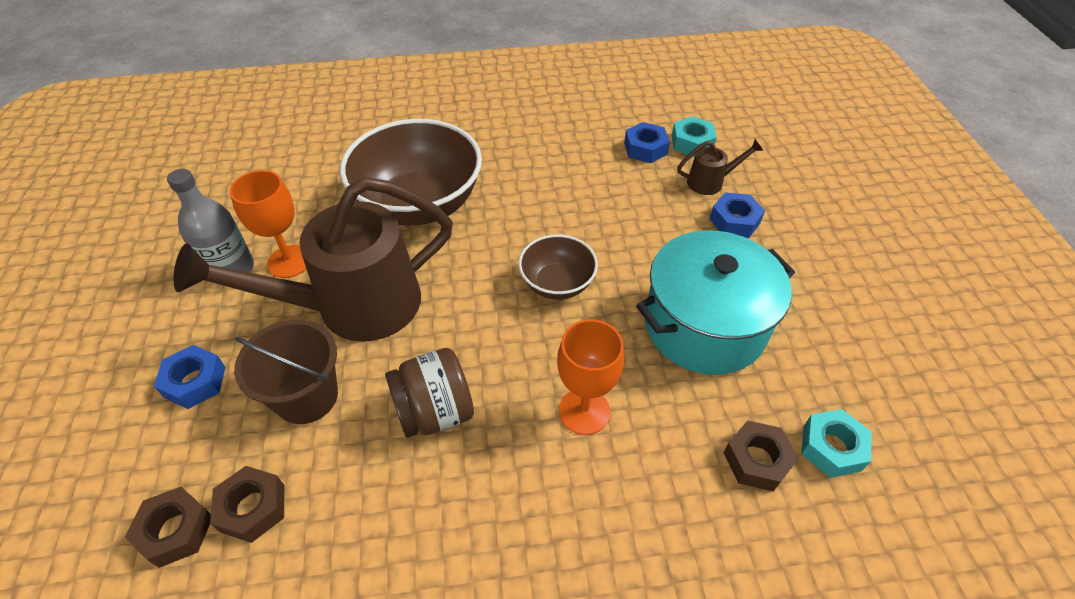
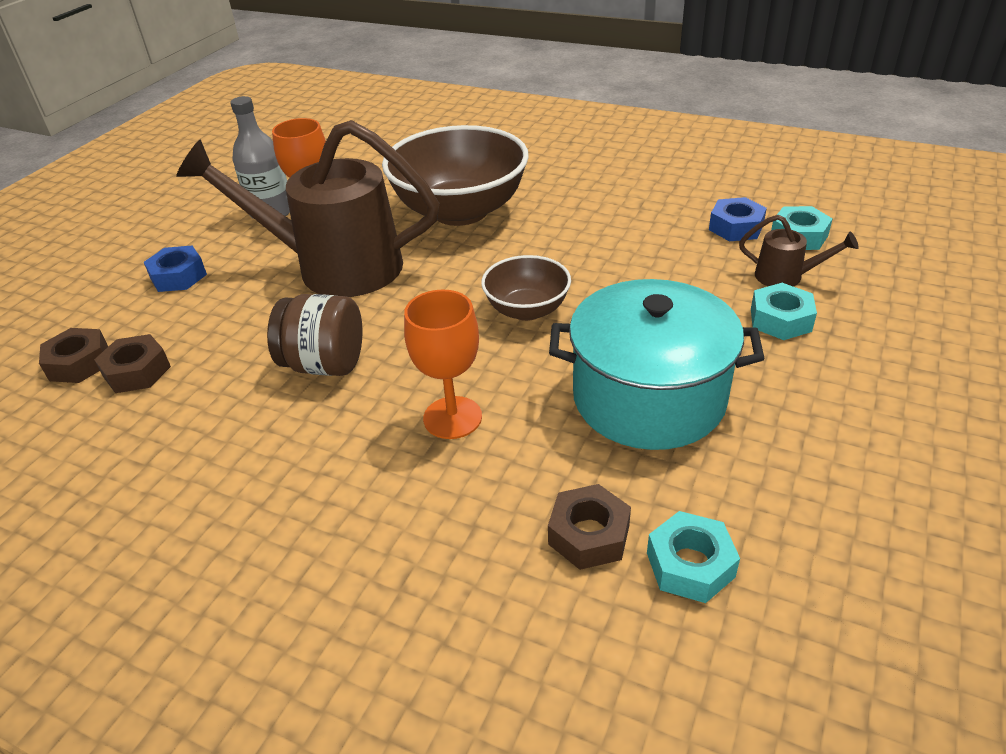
camera: 35 degrees right, 10 degrees down
(307, 396) = (241, 315): brown bucket -> none
(734, 221) = (780, 320): blue nut -> turquoise nut

